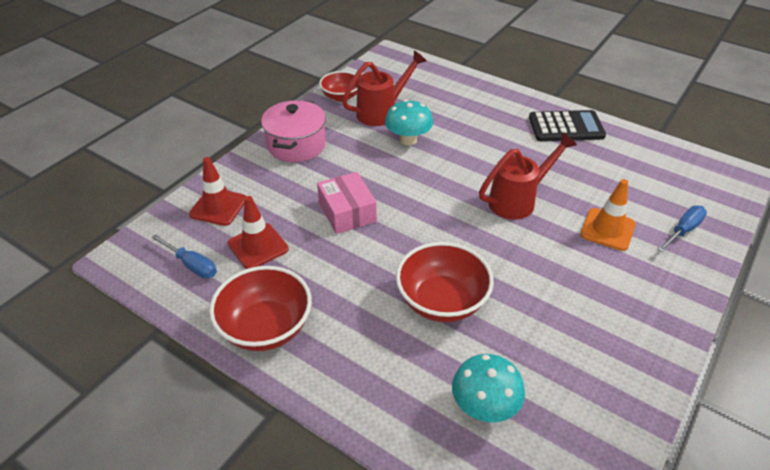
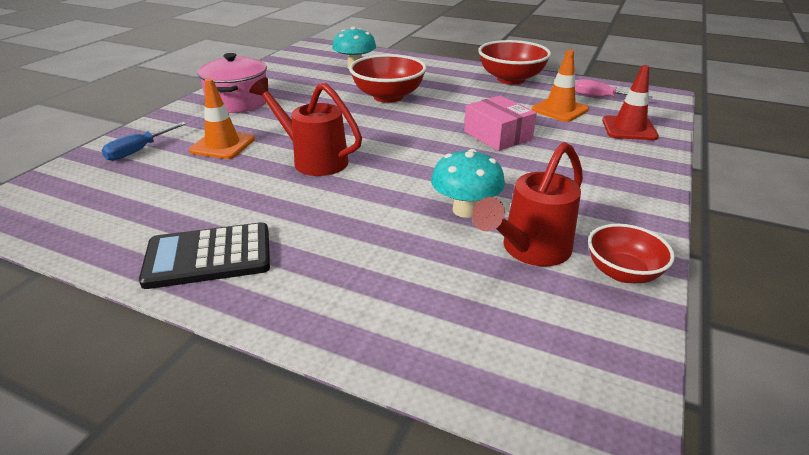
camera: 170 degrees right, 10 degrees down
(192, 265) = (601, 97): blue screwdriver -> pink screwdriver
(258, 246) = (559, 110): red traffic cone -> orange traffic cone
(296, 145) = (614, 188): pink pot -> pink pot (238, 102)
(518, 200) = (313, 159): red watering can -> red watering can turned 75 degrees clockwise

